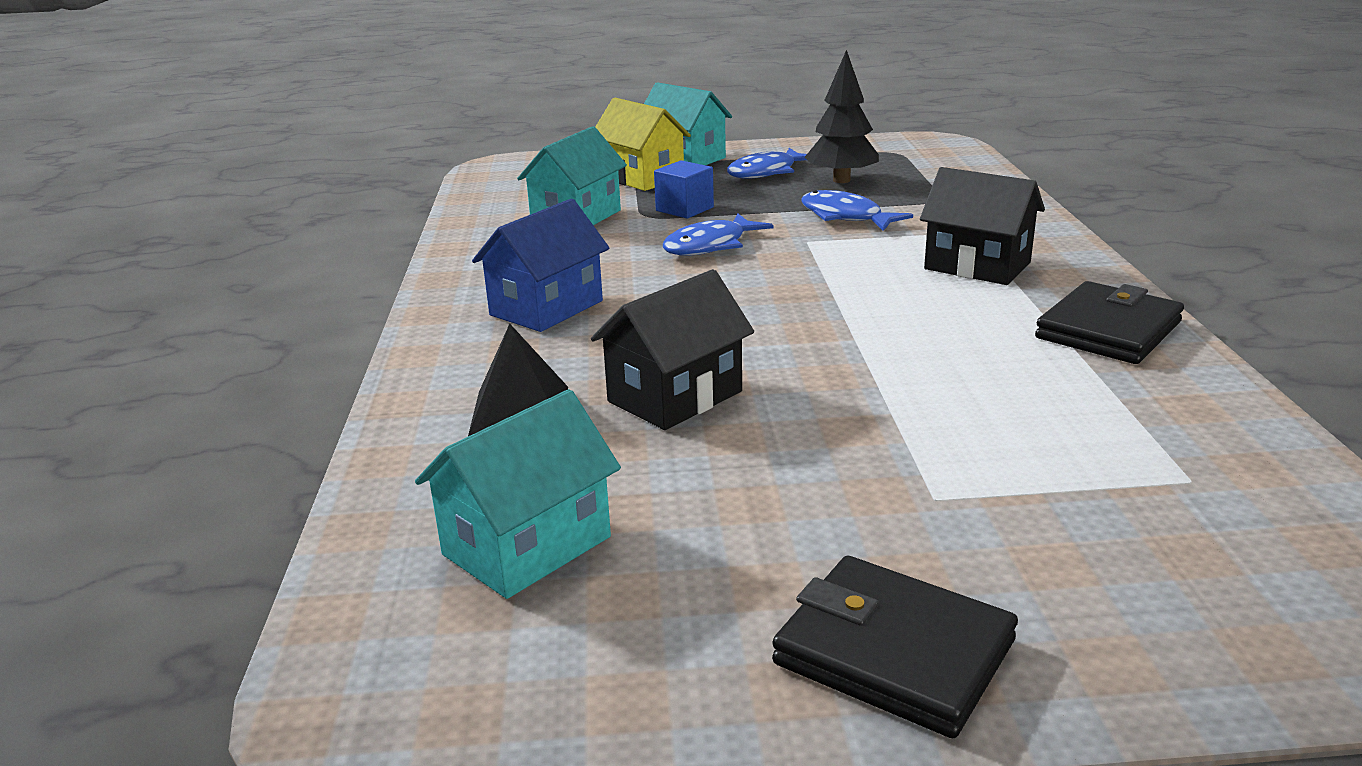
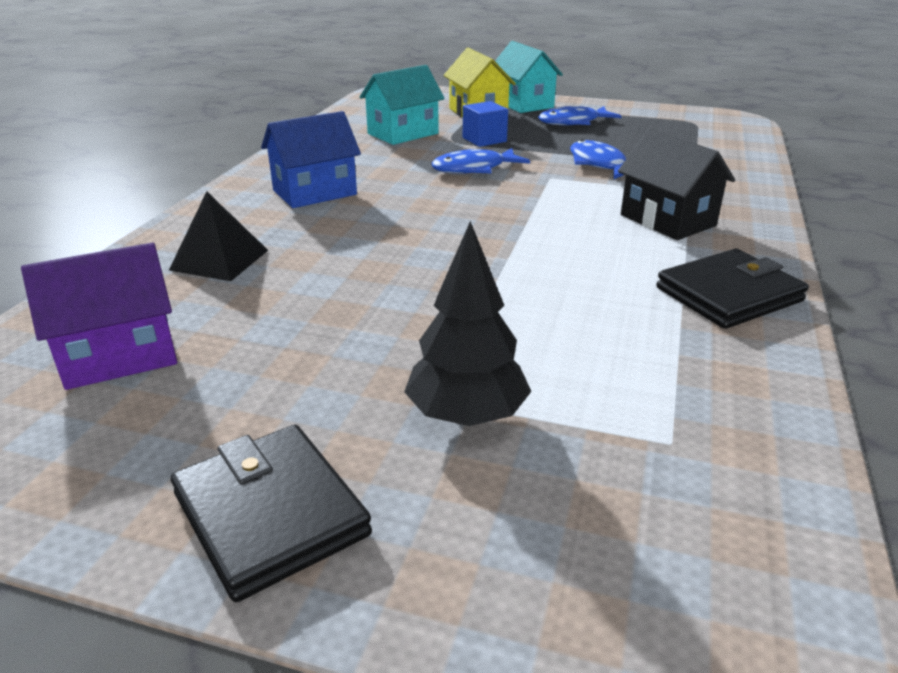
camera: 20 degrees right, 5 degrees up
(527, 546) = (119, 355): turquoise house -> purple house
(675, 396) = (330, 273): black house -> none
(841, 180) = (625, 137): black tree -> black tree (466, 415)

